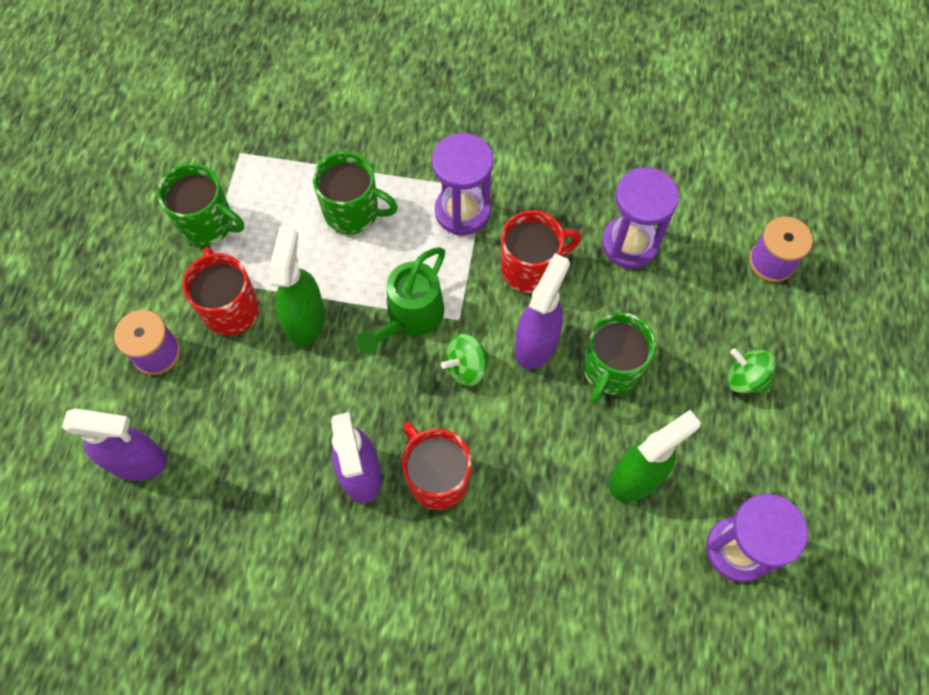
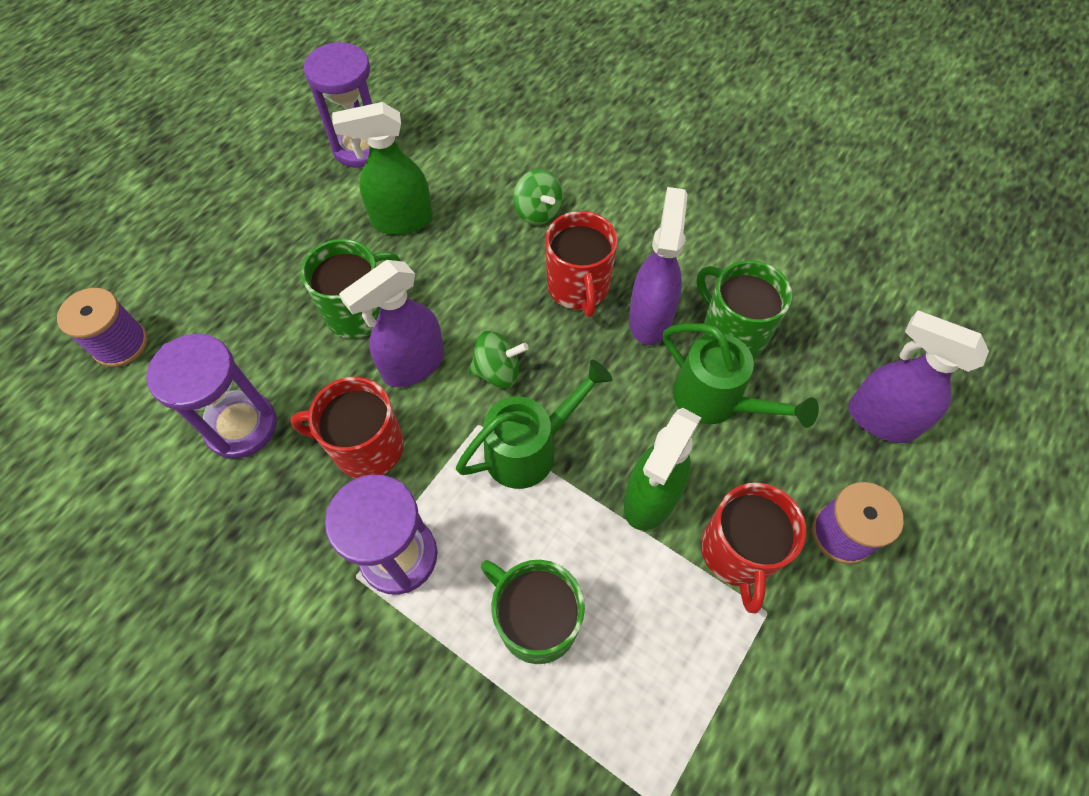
camera: 155 degrees left, 5 degrees down
(208, 224) = (739, 696): green mug -> green mug (732, 332)
(278, 418) = (716, 401): none -> green watering can
(745, 379) = (246, 255): green spinning top -> green spinning top (538, 212)

